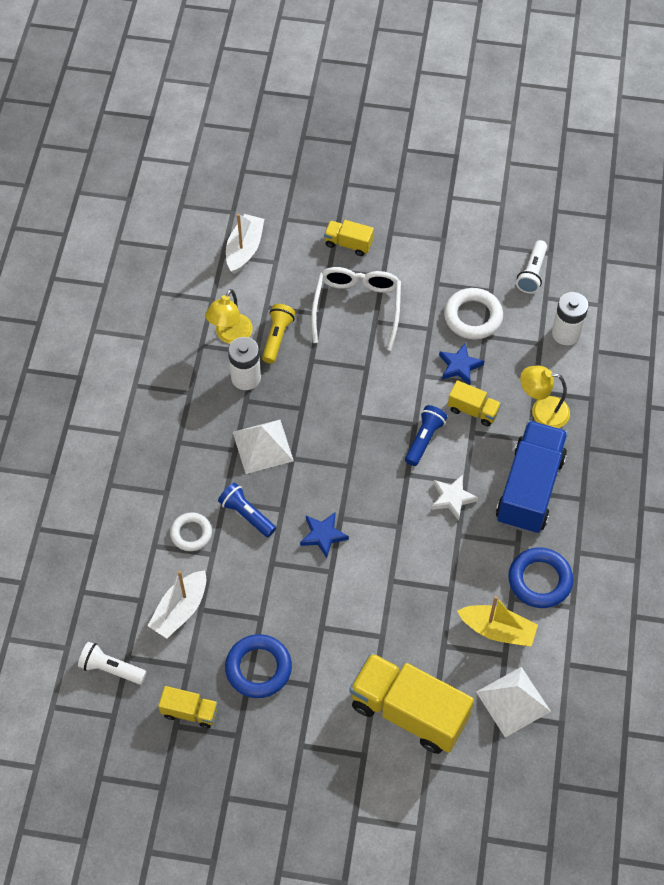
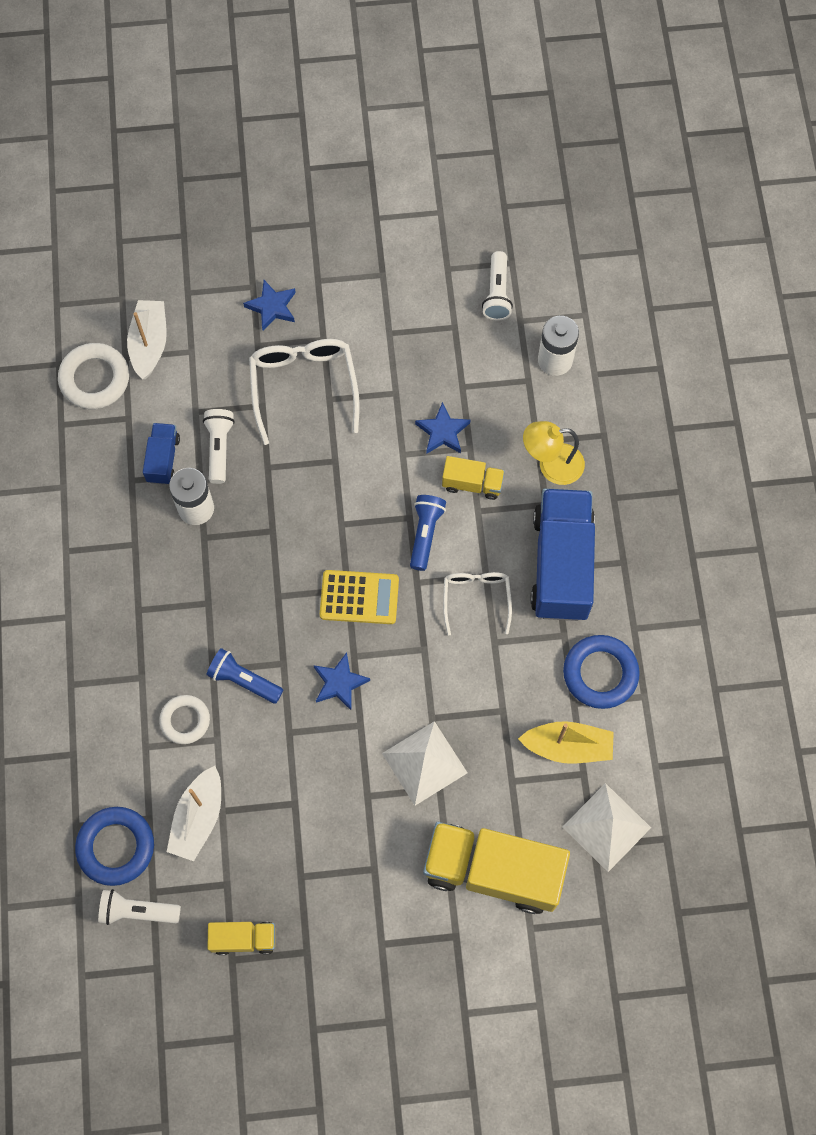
camera: 15 degrees left, 10 degrees up
(230, 335) = (163, 459): yellow lamp -> blue truck
(258, 668) = (308, 865): blue ring -> blue ring (116, 847)
(263, 446) = (239, 590): white pyramid -> white pyramid (424, 763)
(277, 337) = (219, 448): yellow flashlight -> white flashlight
(348, 244) = (272, 307): yellow truck -> blue star
(357, 474) = (359, 597): none -> yellow calculator
(452, 498) = (476, 599): white star -> white glasses
(473, 317) = (442, 365): white ring -> white ring (95, 379)

